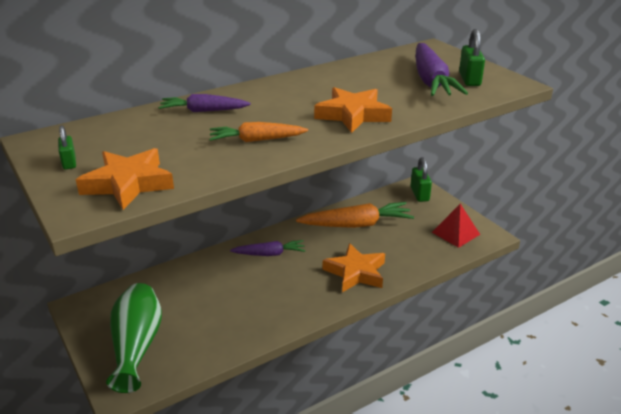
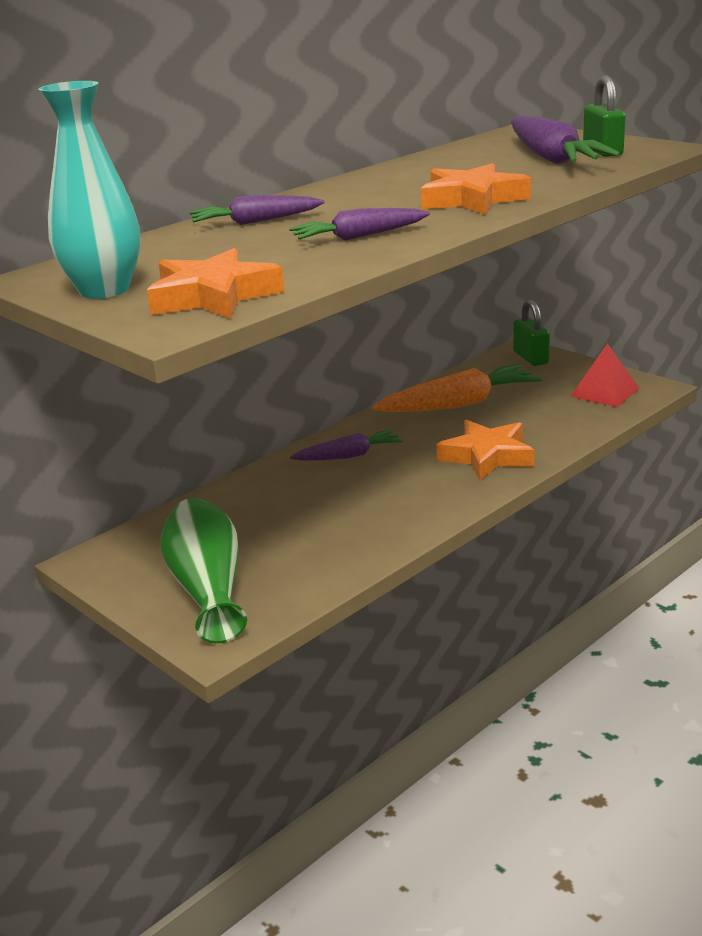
camera: 10 degrees left, 5 degrees down
(69, 162) = (104, 290): green padlock -> turquoise vase
(256, 140) = (359, 237): orange carrot -> purple carrot

